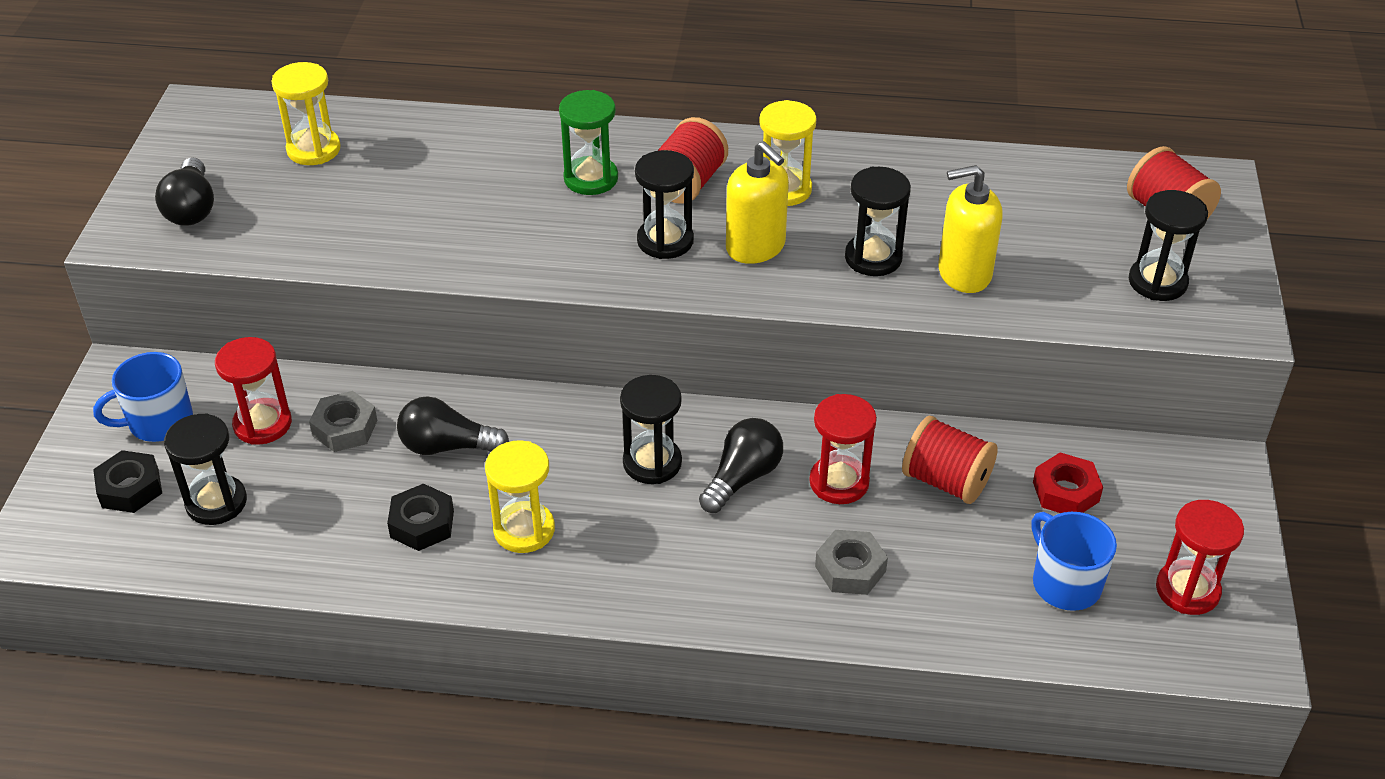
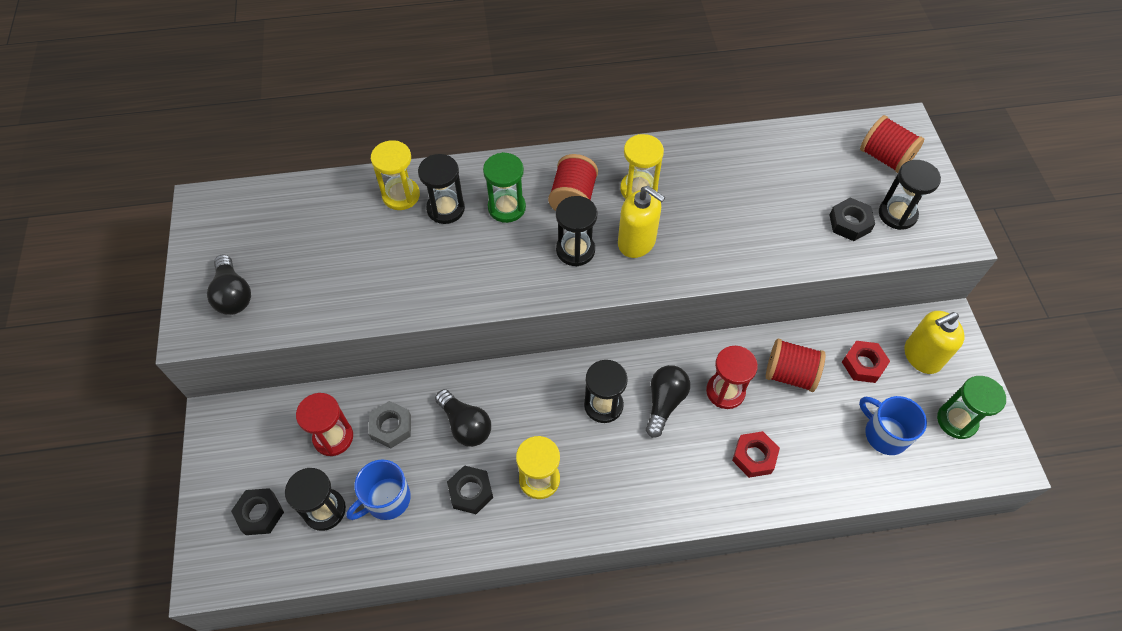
camera: 15 degrees left, 15 degrees up
(159, 422) = (259, 453): blue mug -> blue mug (386, 499)
(313, 149) = (303, 223): yellow hourglass -> yellow hourglass (401, 195)
(447, 446) = (465, 425): black light bulb -> black light bulb turned 120 degrees counterclockwise
(850, 569) = (754, 456): grey nut -> red nut
(873, 258) = (715, 234): black hourglass -> black hourglass (445, 209)
(964, 273) = (777, 234): yellow soap dispenser -> yellow soap dispenser (922, 356)
(1079, 279) = (849, 223): none -> black nut
(1187, 590) = (956, 420): red hourglass -> green hourglass

